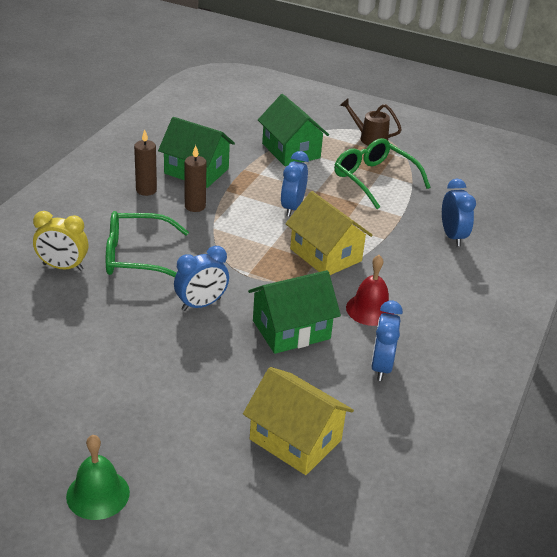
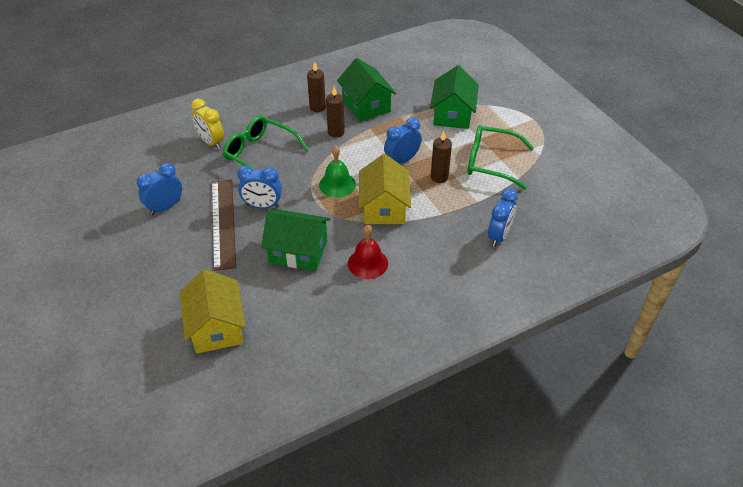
camera: 40 degrees right, 10 degrees up
(98, 494) = (80, 297): green bell -> green bell (337, 184)
(177, 339) = (223, 223): none -> brown ruler
(344, 209) = (439, 177): none -> brown candle
(369, 138) = (528, 126): brown watering can -> none
(374, 179) = (491, 162): green glasses -> green glasses turned 75 degrees counterclockwise
(381, 366) = (326, 308): blue clock -> blue clock (165, 207)

